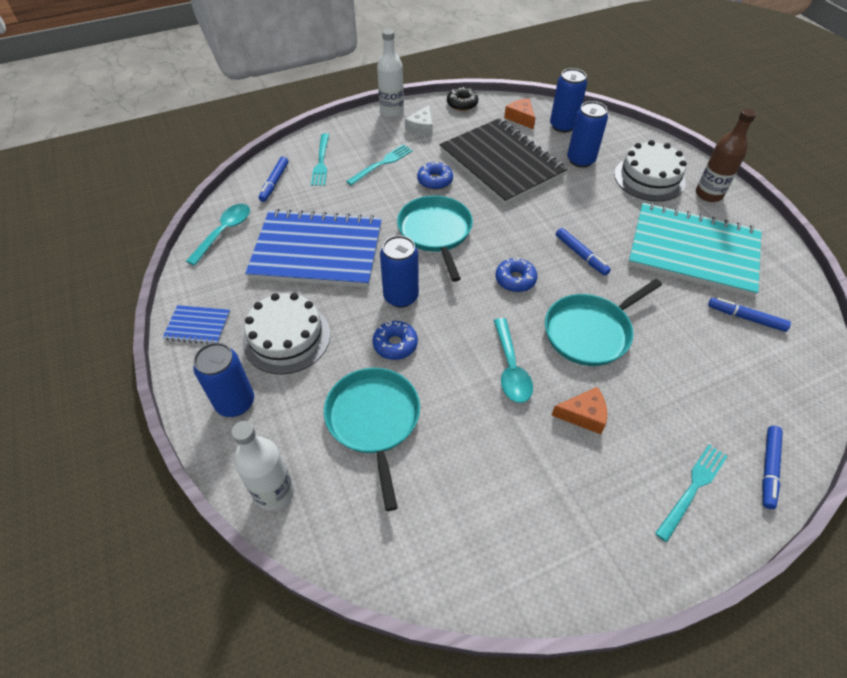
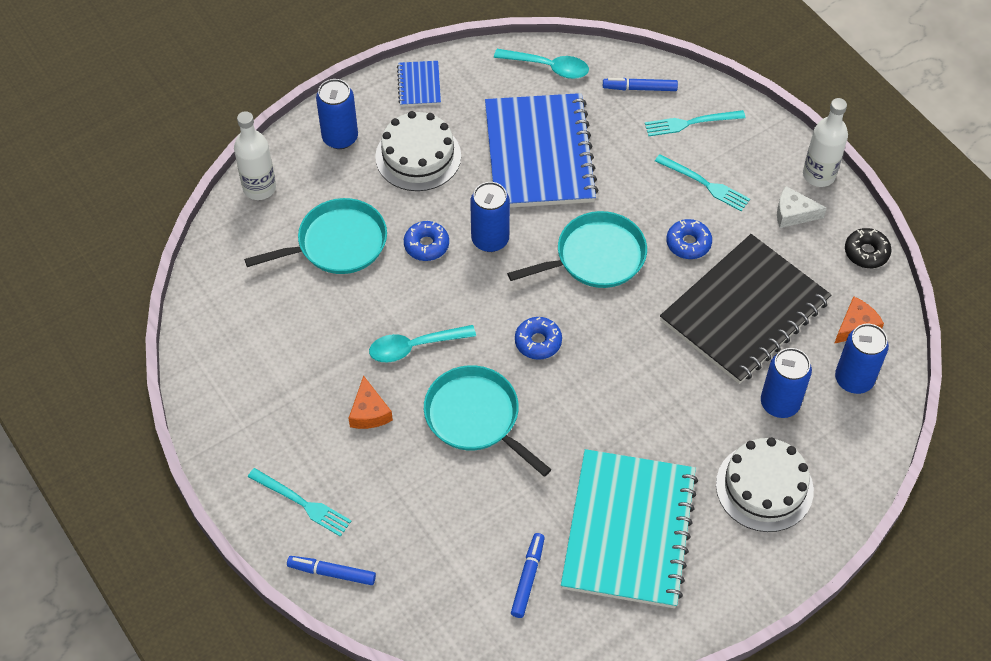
camera: 80 degrees right, 5 degrees up
(581, 255) = (593, 406): blue marker -> none
(708, 194) = (749, 560): brown bottle -> none

